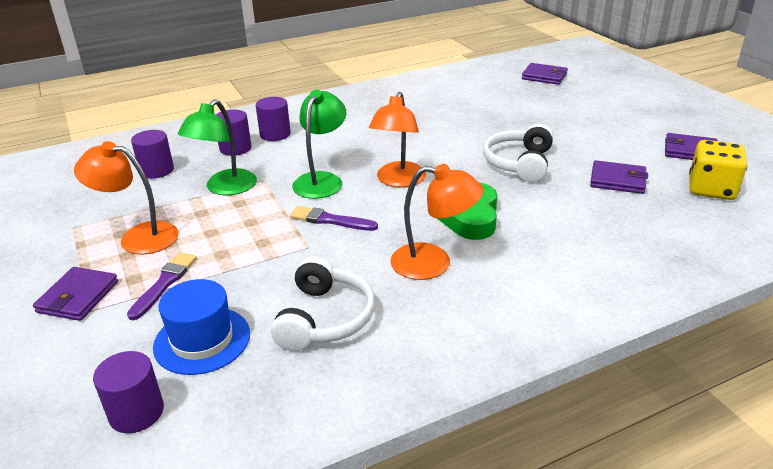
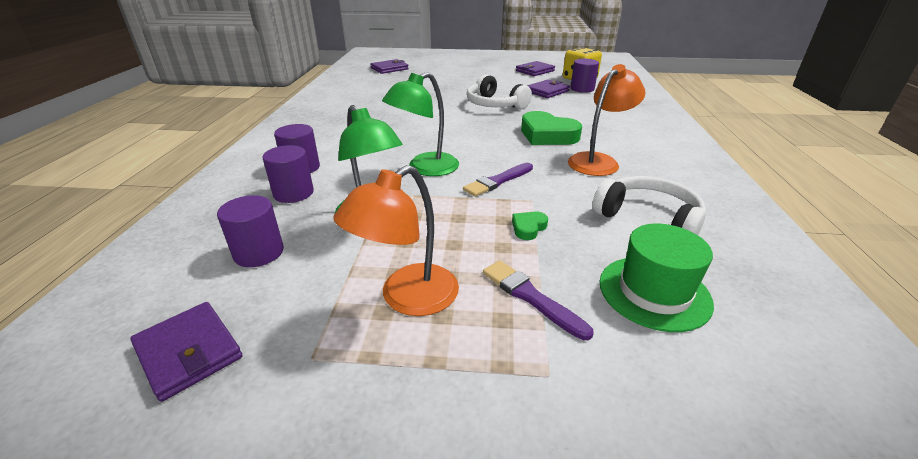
camera: 60 degrees left, 0 degrees up
(78, 297) = (508, 381): purple wallet -> purple wallet (189, 352)
(136, 412) = (772, 366): purple cylinder -> purple cylinder (582, 89)
(202, 340) = (654, 292): blue hat -> green hat
(259, 257) = (528, 228): none -> green heart
(321, 180) = (425, 168): green lamp -> green lamp turned 90 degrees counterclockwise
(398, 181) = (468, 142): orange lamp -> none

